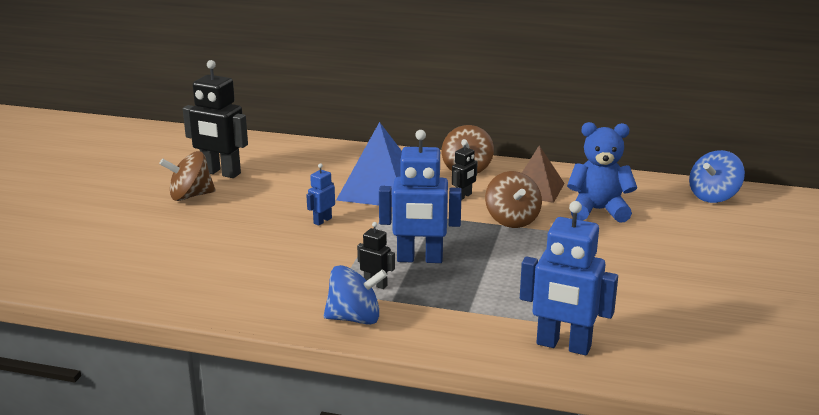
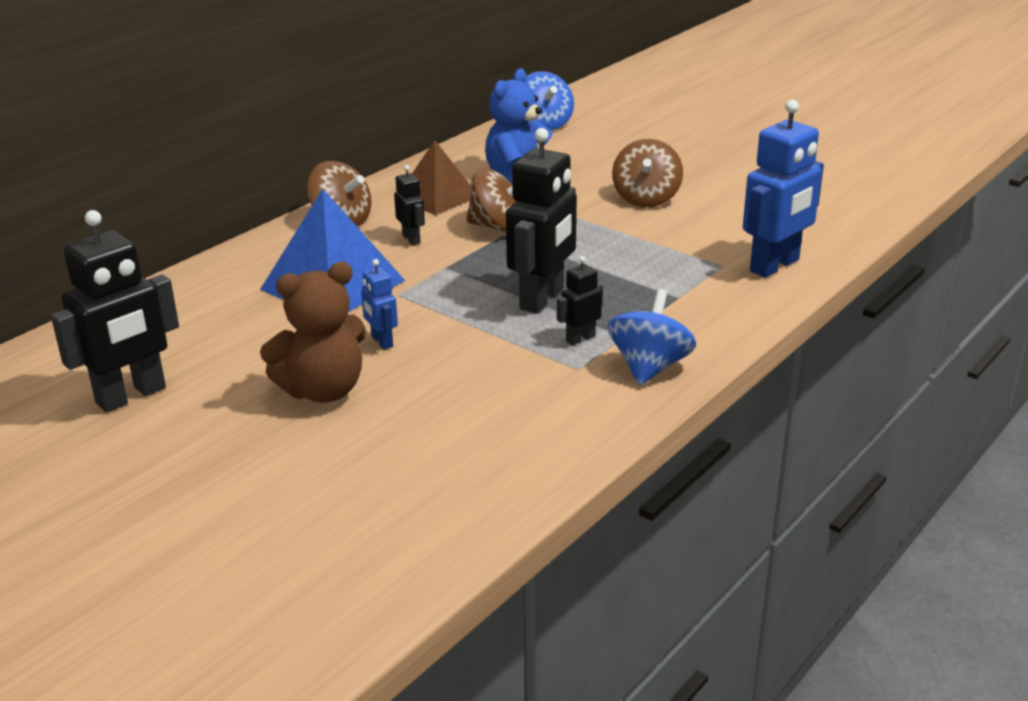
camera: 65 degrees left, 5 degrees up
(190, 196) = (183, 436): brown spinning top -> brown spinning top (646, 199)
(256, 219) = (323, 390): none -> brown teddy bear
(419, 259) = (542, 299): blue robot -> black robot

